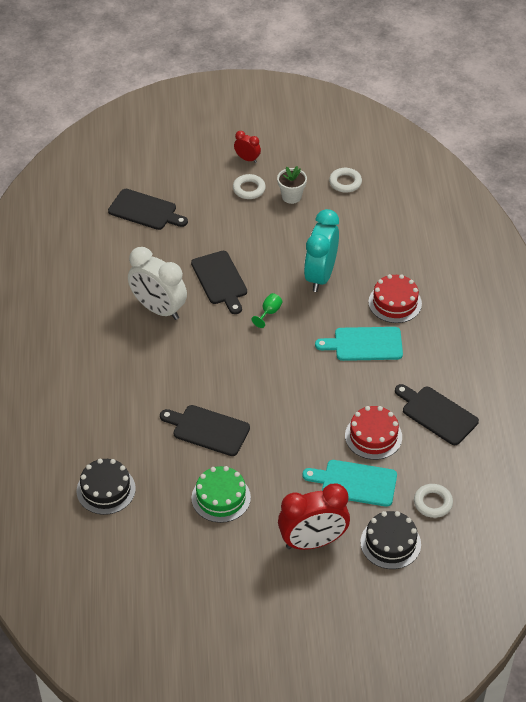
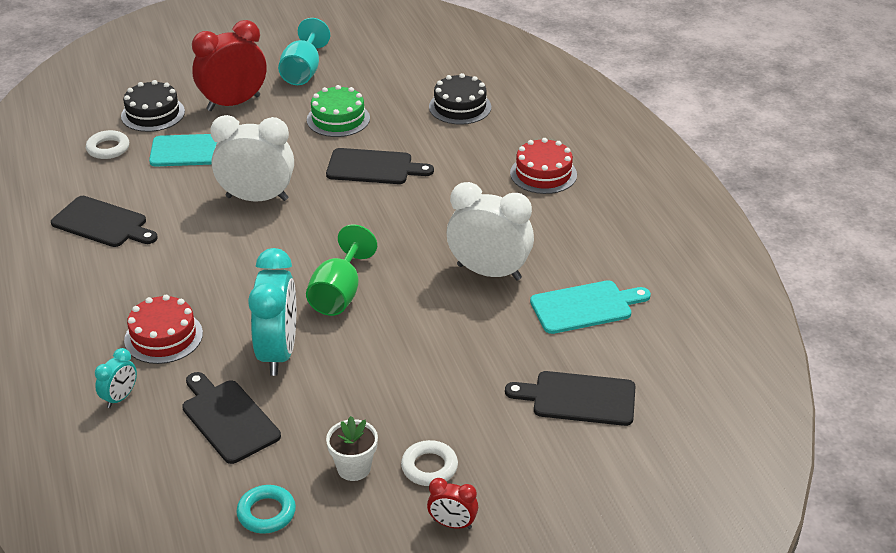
camera: 165 degrees right, 10 degrees down
(220, 280) = (421, 321): black cutting board -> black cutting board (228, 419)
(236, 577) = (303, 71): none -> turquoise goblet
(269, 313) = (339, 293): green goblet -> green goblet, size x1.98
(311, 415) = (257, 198): none -> white clock
(345, 182) = (266, 513): white ring -> turquoise ring
(364, 344) = (201, 279): turquoise cutting board -> turquoise cutting board (585, 307)
(373, 436) = (179, 191): red cake -> red cake (543, 174)
(424, 265) = (120, 398): none -> turquoise clock

